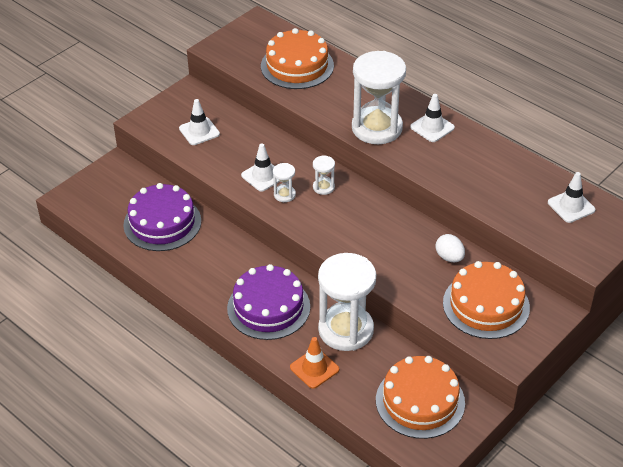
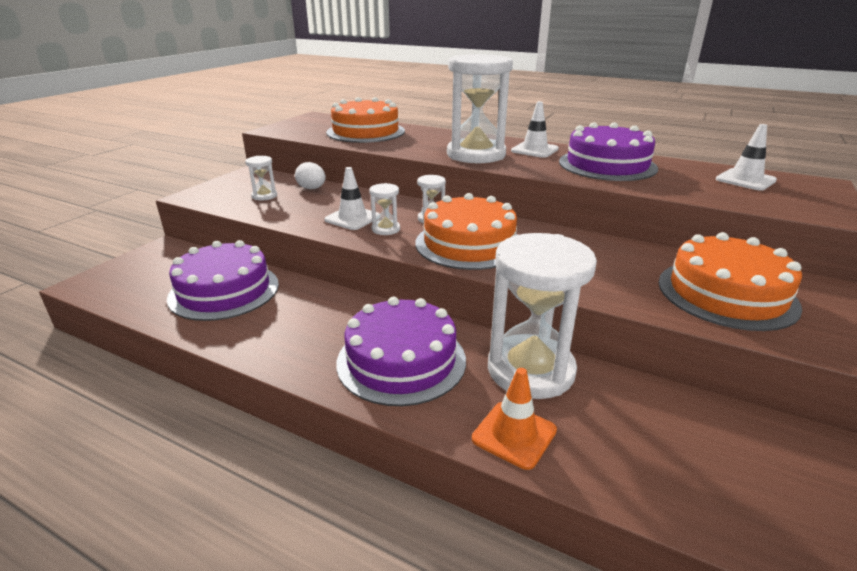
camera: 15 degrees left, 15 degrees down
(199, 131) = (264, 196): white traffic cone -> white hourglass
(420, 401) = (720, 454): orange cake -> orange cake (469, 244)
(449, 257) = (630, 256): white egg -> white egg (312, 189)
(477, 164) = (607, 165): none -> purple cake

